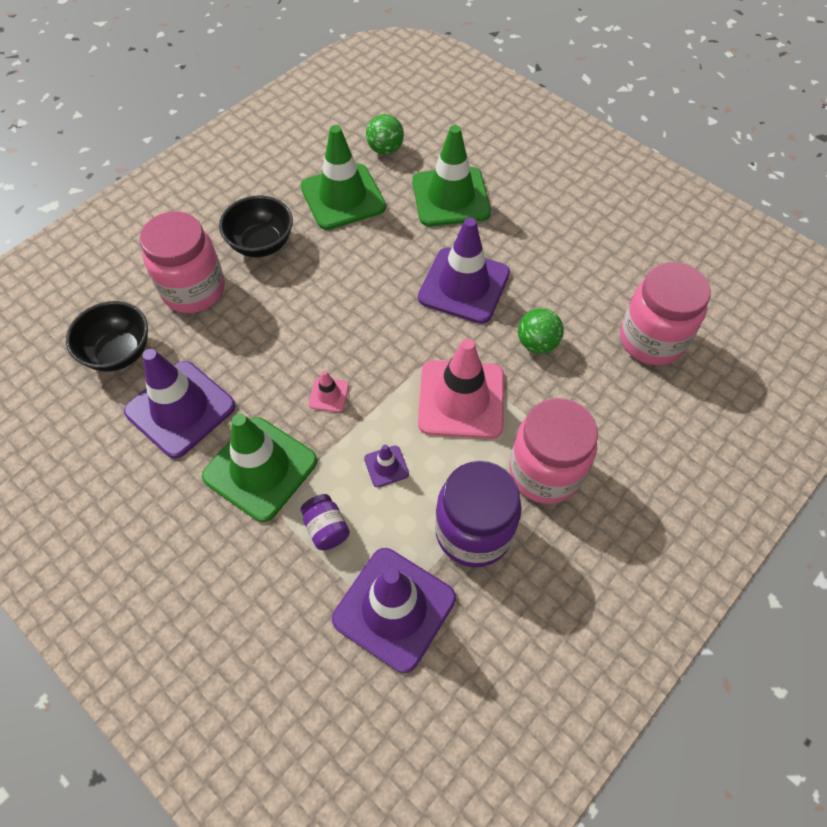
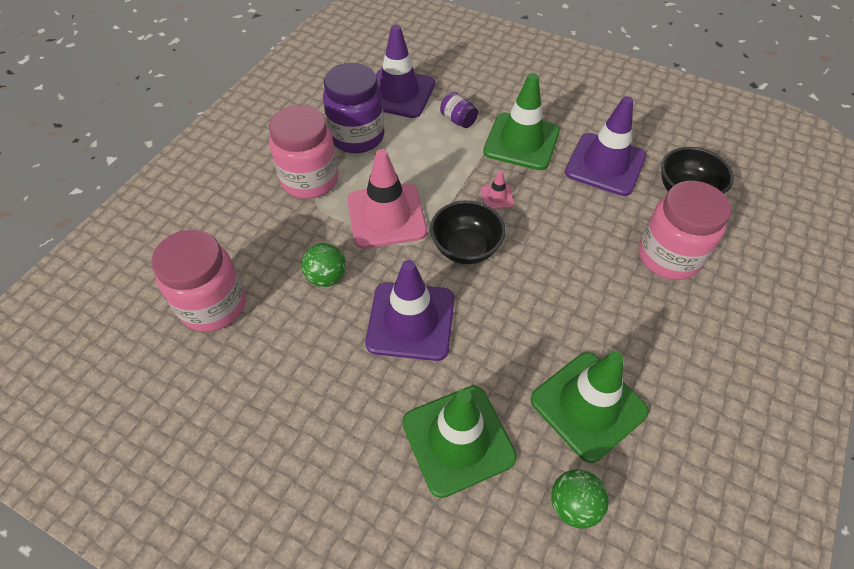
camera: 165 degrees right, 5 degrees down
(261, 244) = (640, 320): black bowl -> black bowl (466, 248)
(386, 466) = (431, 160): purple traffic cone -> none

